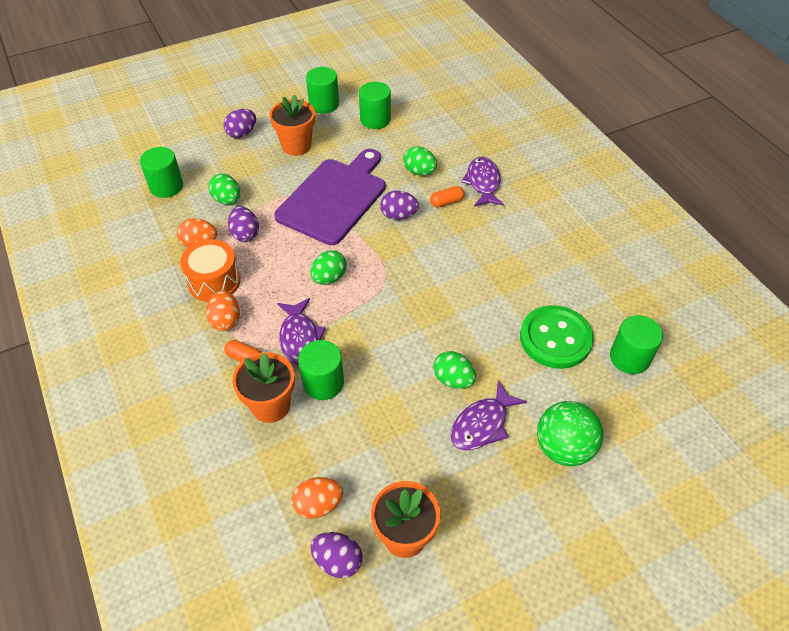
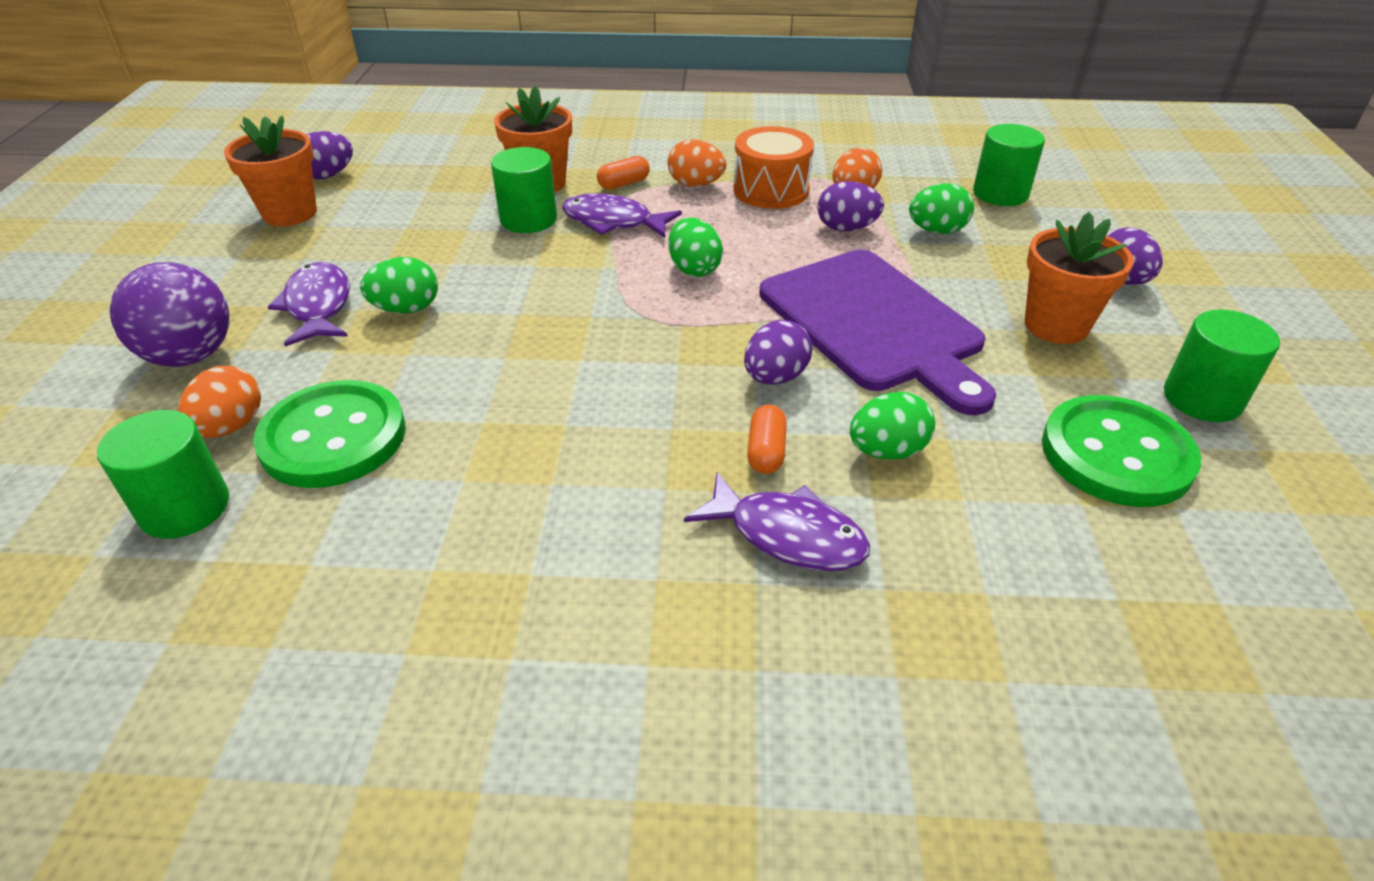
camera: 120 degrees right, 10 degrees down
(318, 505) = (393, 180): orange egg -> orange egg (231, 427)
(375, 119) = (1116, 454): green cylinder -> green button
(563, 448) = (191, 356): green ball -> purple ball

